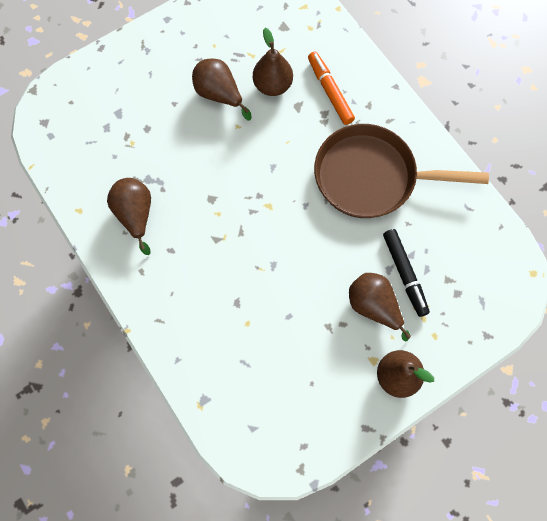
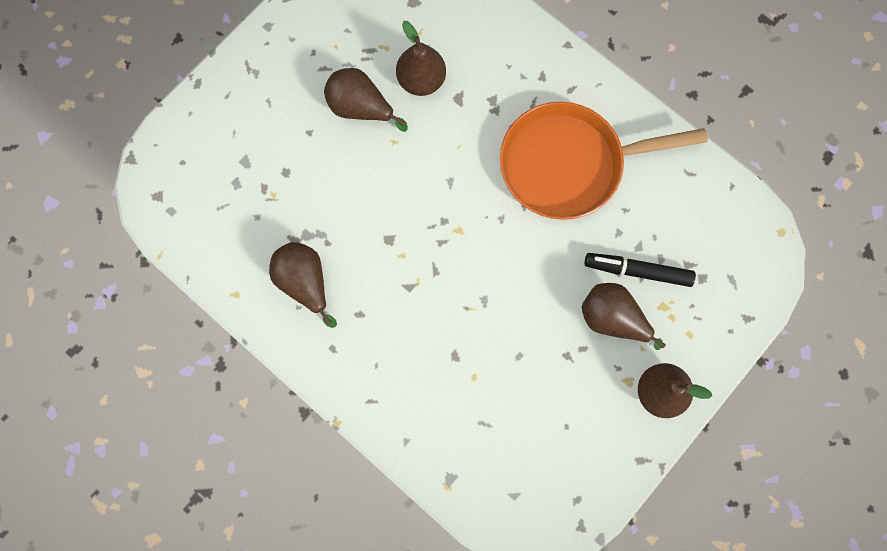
camera: 15 degrees left, 5 degrees up
(329, 91) = (491, 70): orange marker -> none
(372, 177) = (569, 164): brown pan -> orange pan
(404, 274) = (637, 271): black marker -> black marker turned 135 degrees clockwise

